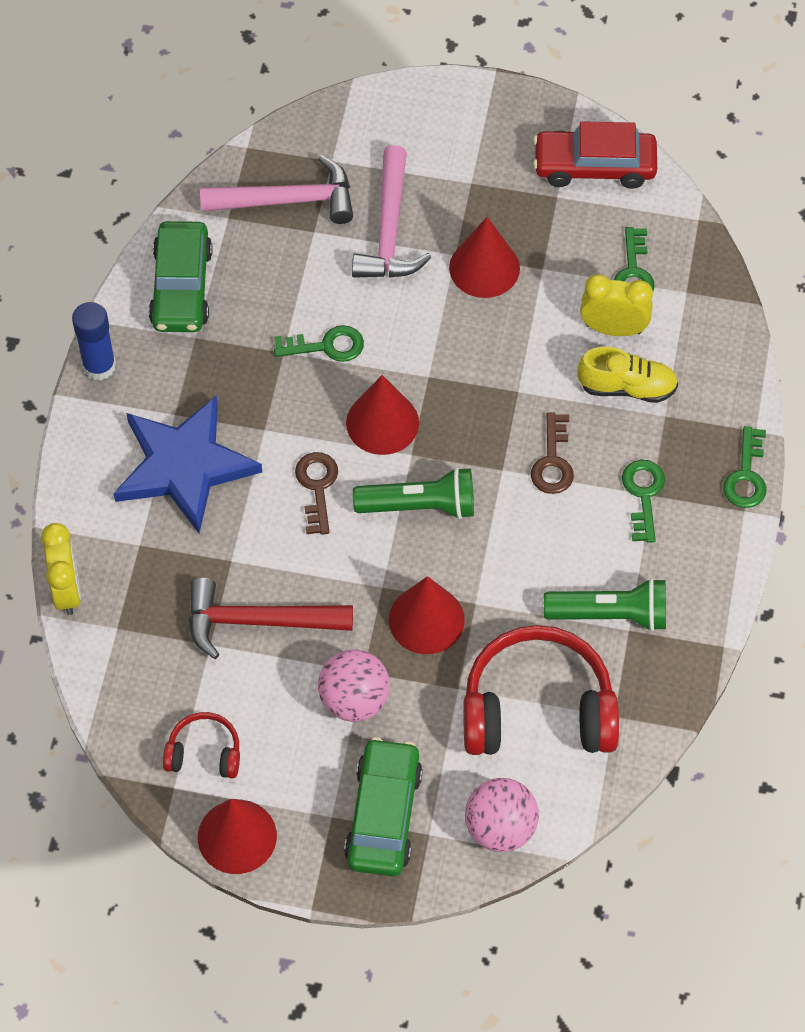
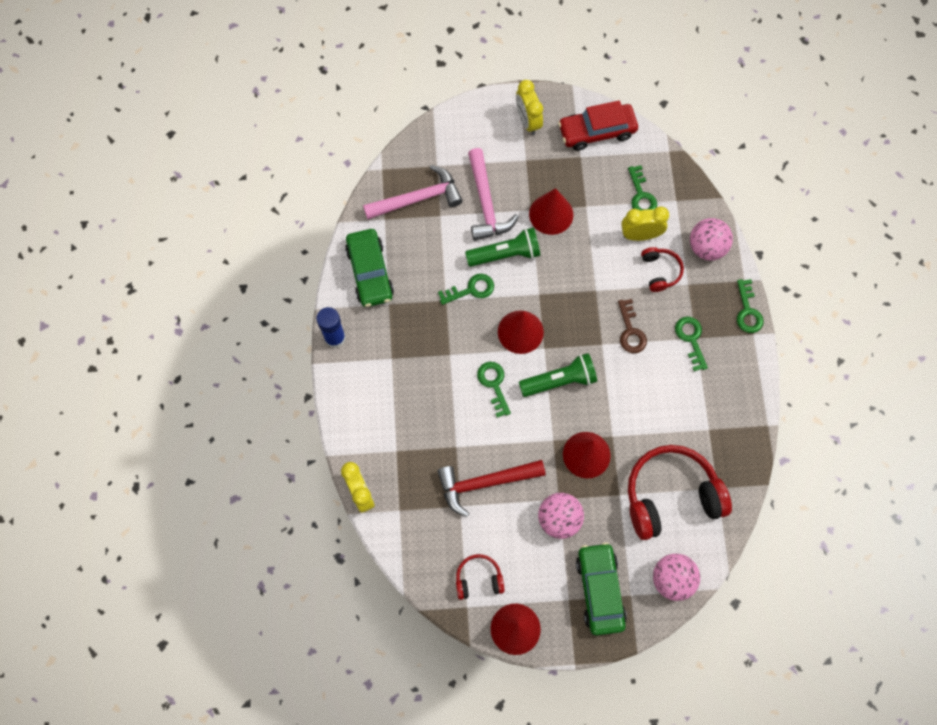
camera: 15 degrees left, 10 degrees up
(184, 466) = (408, 391): blue star -> none
(317, 487) = (494, 385): brown key -> green key
(492, 129) = (528, 121): none -> yellow clock
(611, 614) = (695, 422): green flashlight -> green flashlight (505, 254)
(627, 387) = (660, 271): yellow shoe -> red headphones
(711, 370) = (706, 247): none -> pink ball

